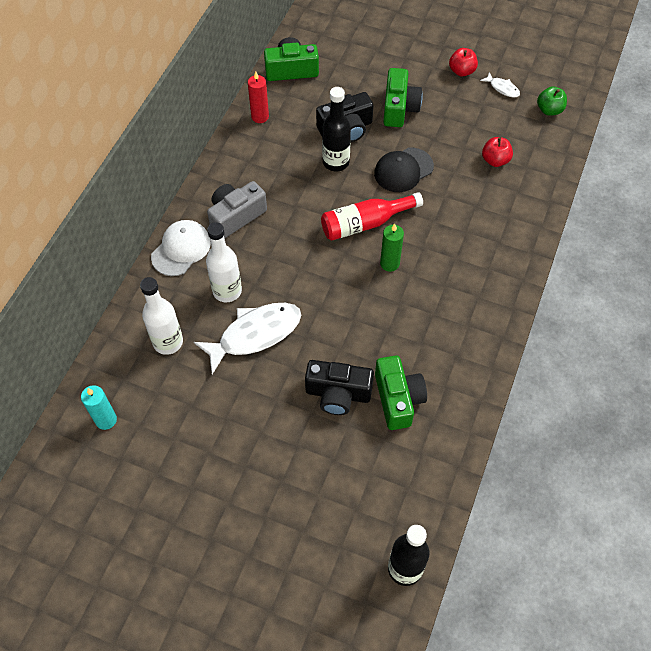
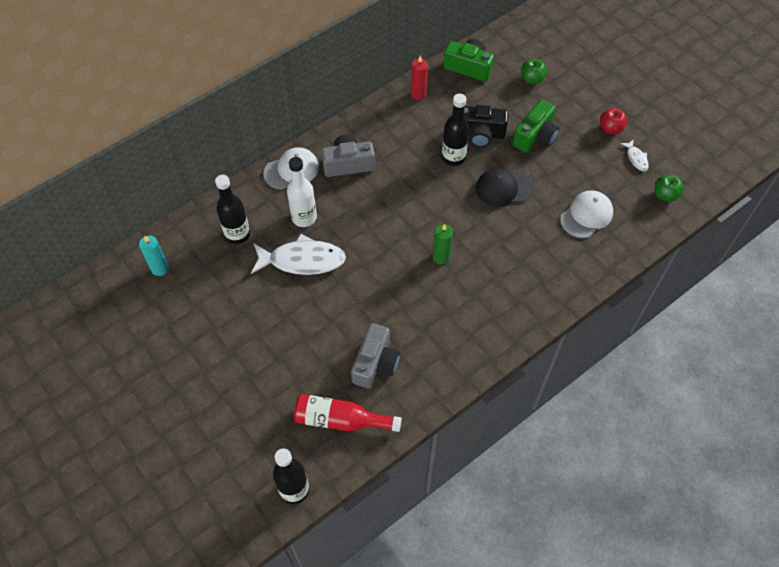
camera: 30 degrees right, 0 degrees up
(168, 342) = (237, 234): white bottle -> black bottle
(338, 394) = (333, 336): black camera -> none
(359, 56) = (532, 79): none -> green apple
(365, 223) = (443, 216): red bottle -> red bottle (341, 420)
(398, 399) = (375, 363): green camera -> grey camera
(495, 160) = (586, 215): red apple -> white cap

